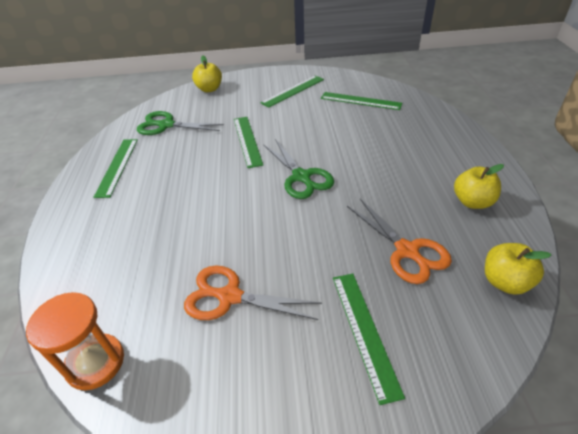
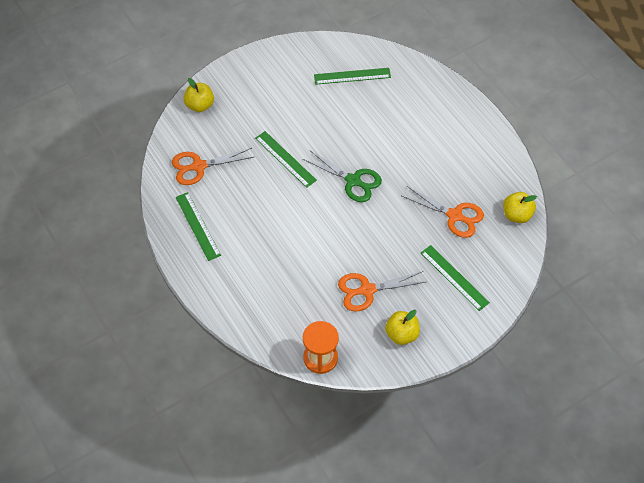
camera: 30 degrees left, 15 degrees up
(166, 125) = (199, 166): green scissors -> orange scissors
(293, 91) = (283, 81): green ruler -> none
(472, 202) = (480, 159): yellow apple -> yellow apple (401, 334)

